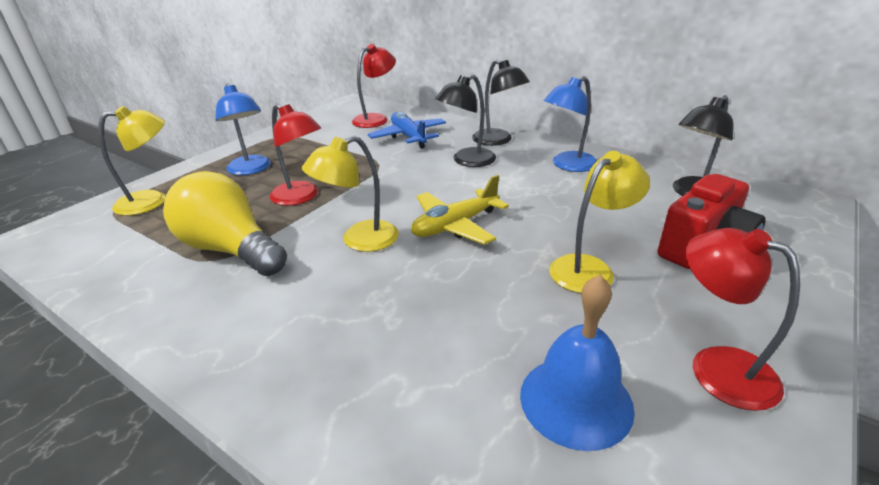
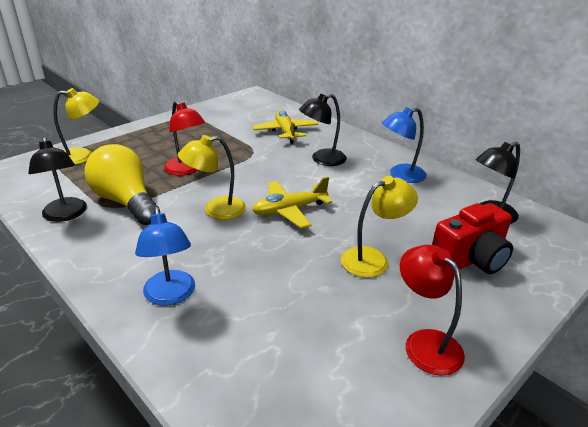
camera: 10 degrees right, 0 degrees up
(251, 169) = (158, 142): blue lamp -> blue lamp (170, 296)
(376, 119) = (266, 112): red lamp -> none
(409, 137) = (285, 132): blue plane -> yellow plane
(498, 140) = (355, 145): black lamp -> black lamp (66, 215)
(576, 400) = (315, 344): blue bell -> none

